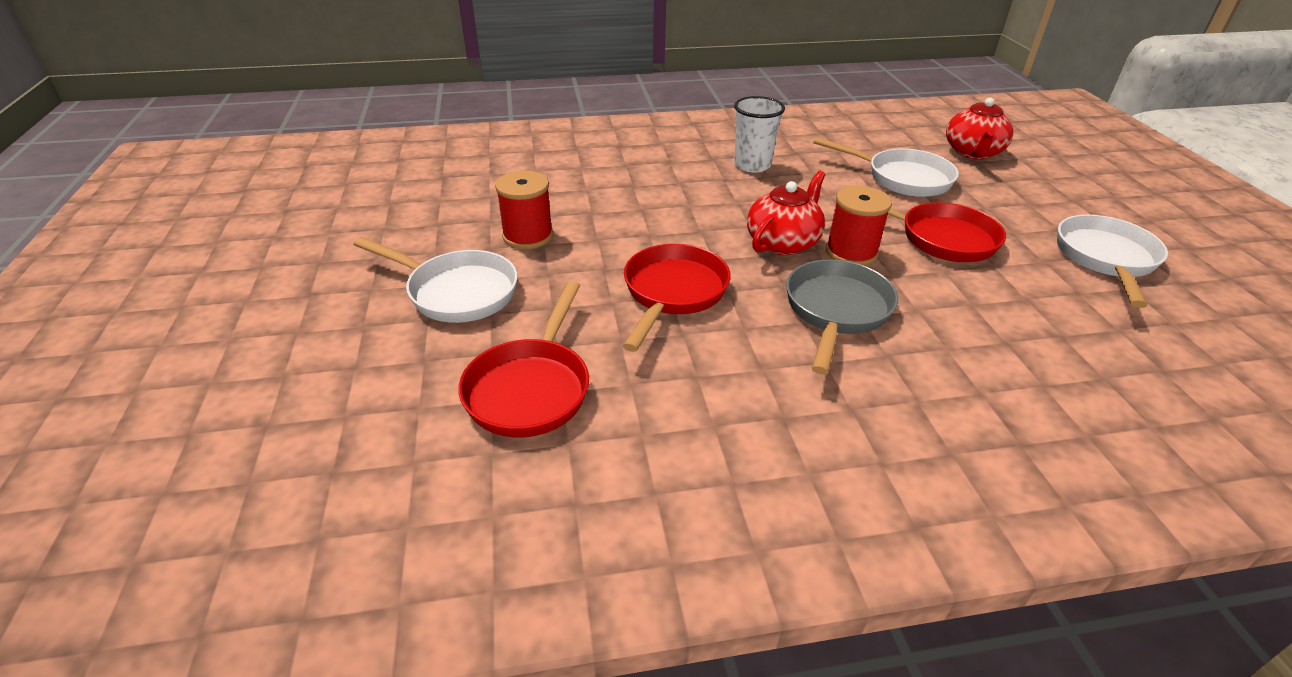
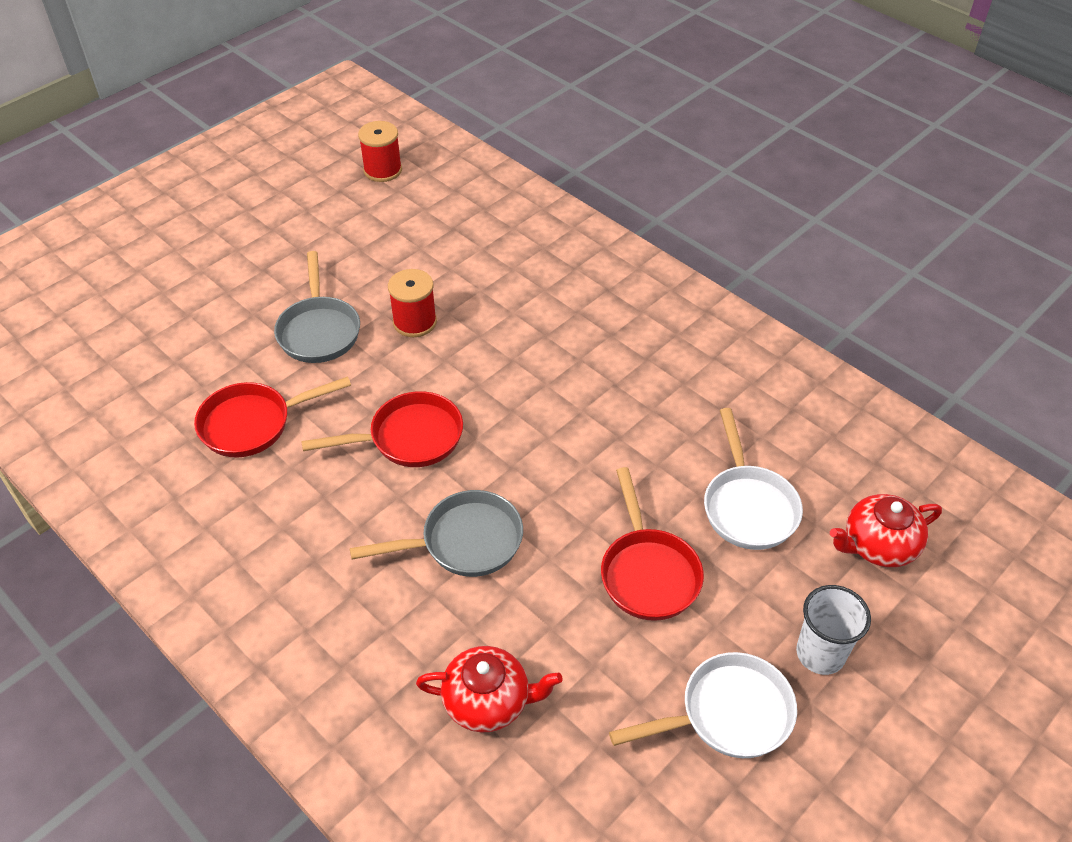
camera: 55 degrees right, 10 degrees up
(456, 292) = (319, 330): white pan -> grey pan
(752, 165) = (661, 390): white cup -> white cup (820, 654)
(783, 242) = (540, 469): red teapot -> red teapot (488, 701)
(851, 252) = (564, 519): red spool -> red spool (383, 170)

